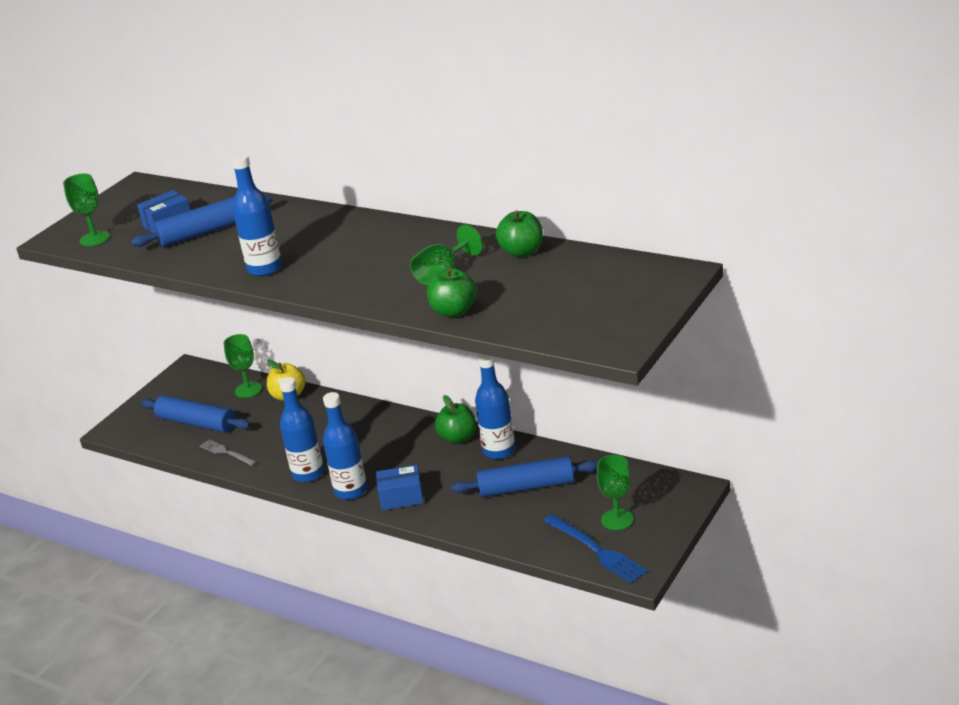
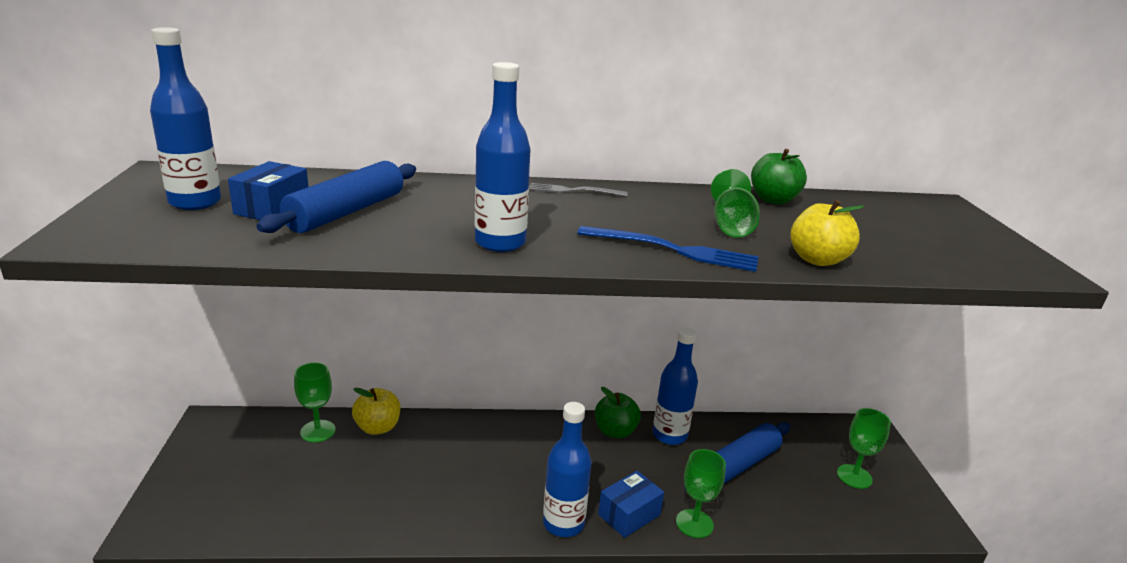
camera: 40 degrees left, 5 degrees down
(95, 238) = (159, 234): green goblet -> green goblet (694, 523)
(197, 423) = (278, 489): blue rolling pin -> none
(226, 453) = (355, 518): grey fork -> grey fork (573, 191)
(308, 474) = (490, 517): blue bottle -> blue bottle (195, 202)
(454, 311) = (817, 260): green apple -> yellow apple
(597, 550) = (879, 515): blue fork -> blue fork (674, 250)

